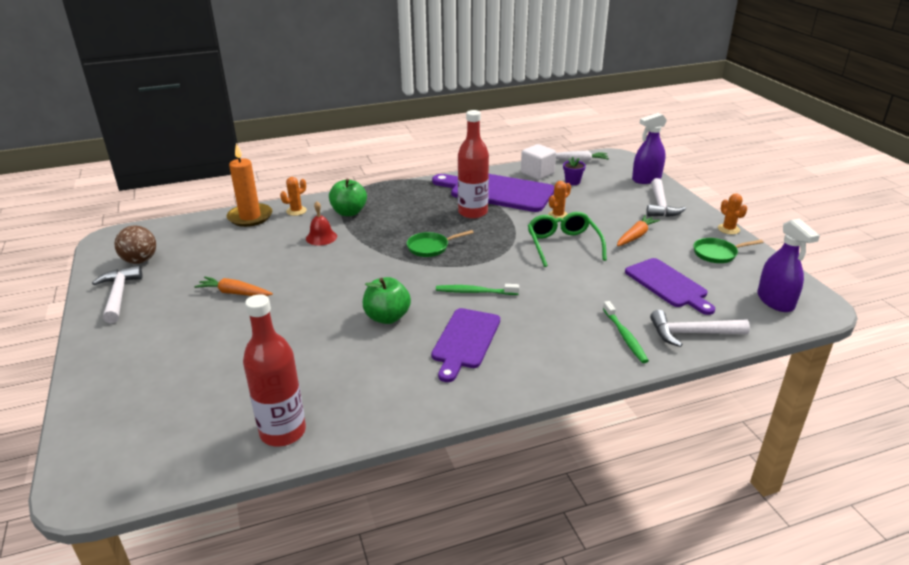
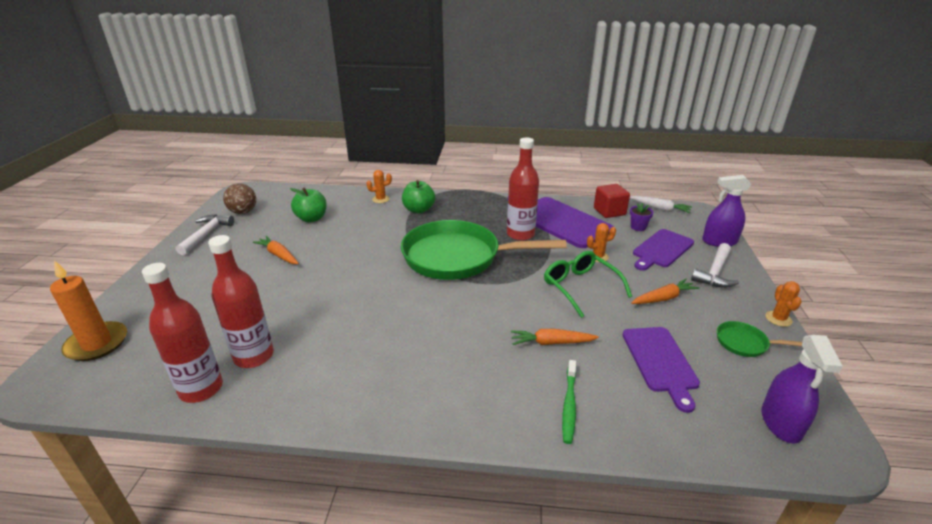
camera: 25 degrees right, 0 degrees up
(250, 217) = (344, 196): orange candle -> orange candle (97, 344)
(308, 389) = (254, 356): none -> red bottle
(321, 237) = (380, 225): red bell -> none
(387, 317) = (368, 311): green apple -> green apple (311, 218)
(430, 247) = (457, 257): green pan -> green pan, size x2.48
(465, 341) = (413, 356): purple cutting board -> purple cutting board (661, 249)
(474, 292) = (461, 310): green toothbrush -> none
(537, 173) = (609, 212): white cube -> red cube
(563, 245) = (580, 287): green glasses -> green glasses turned 45 degrees counterclockwise
(574, 295) = (551, 343): none -> orange carrot
(691, 333) = (646, 428): white hammer -> none

